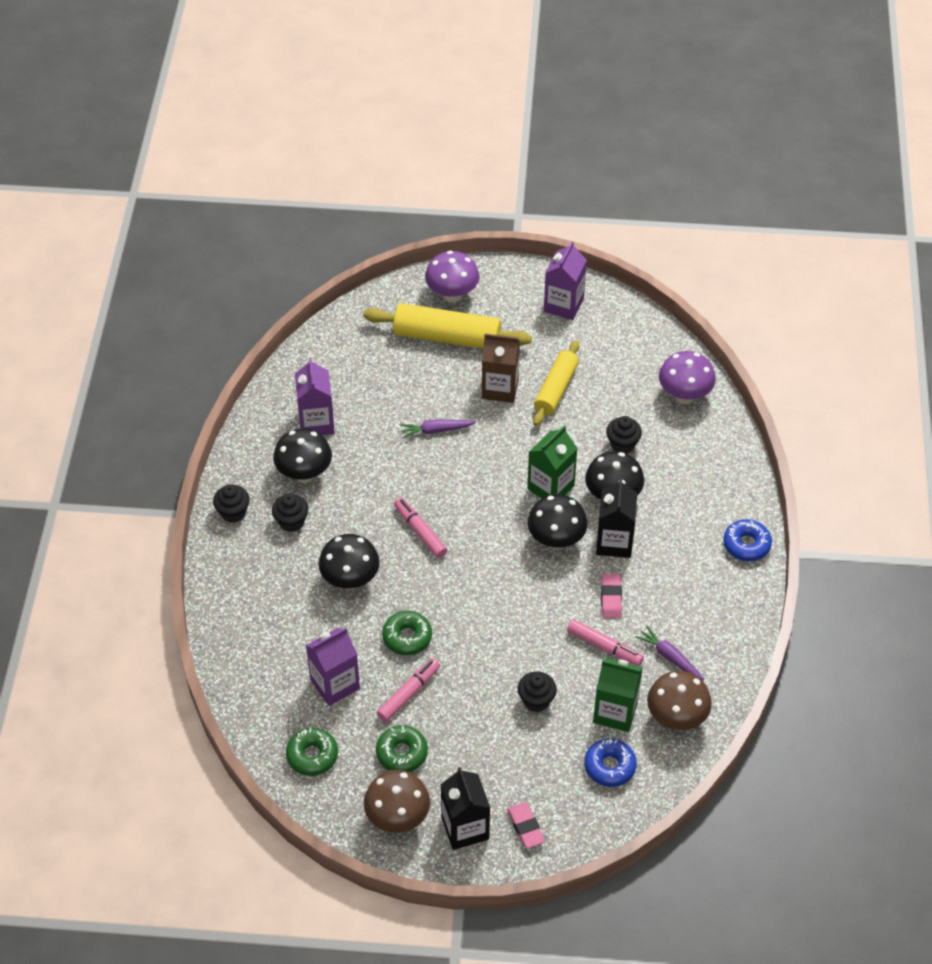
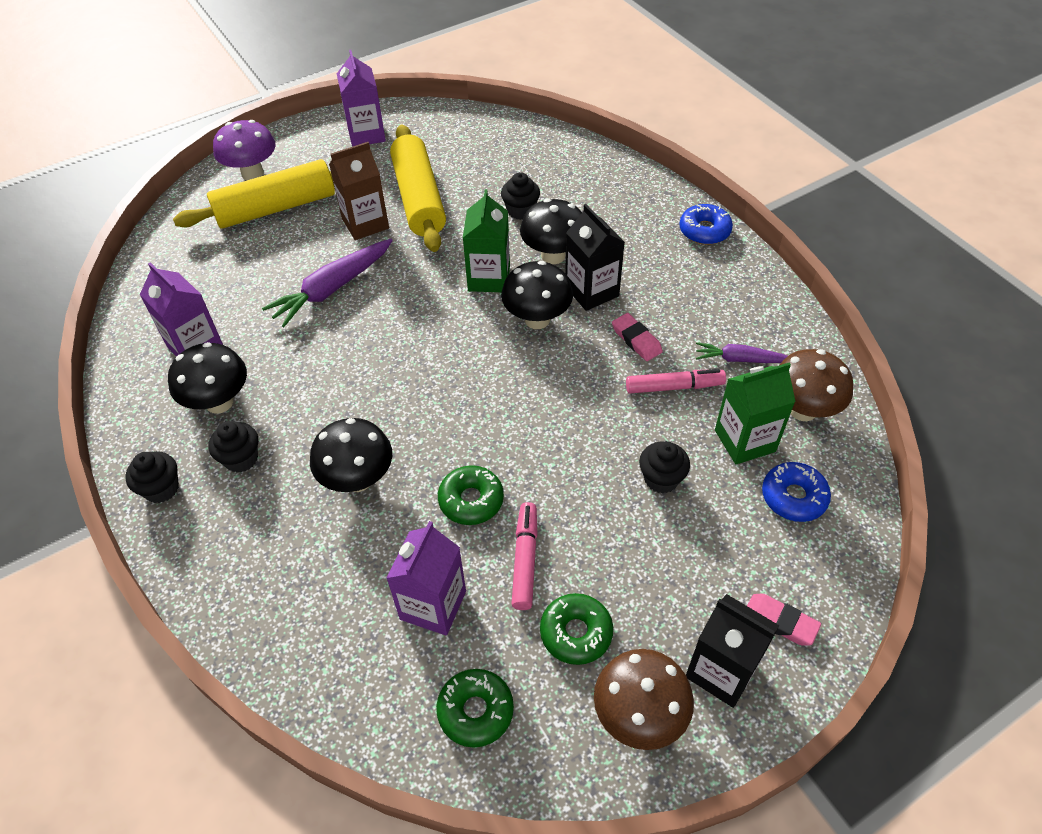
camera: 35 degrees left, 0 degrees up
(420, 532) = (394, 388): pink marker -> none
(436, 430) = (332, 289): purple carrot -> purple carrot, size x1.69
(556, 389) = (419, 199): yellow rolling pin -> yellow rolling pin, size x1.50
(684, 395) = (537, 149): purple mushroom -> none

